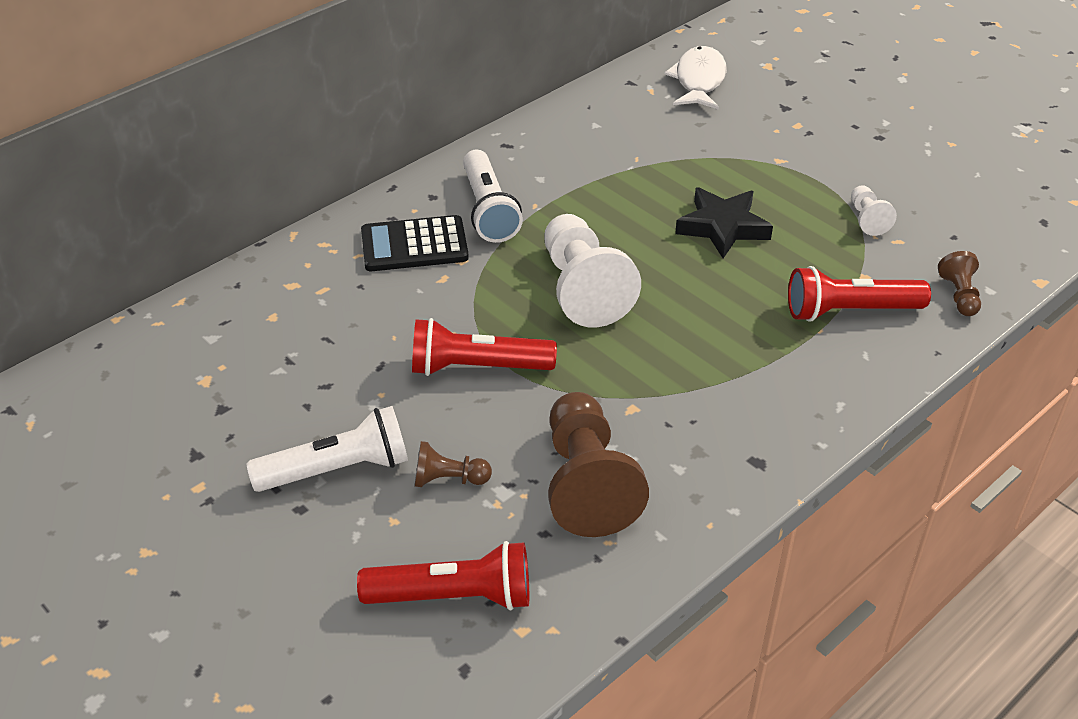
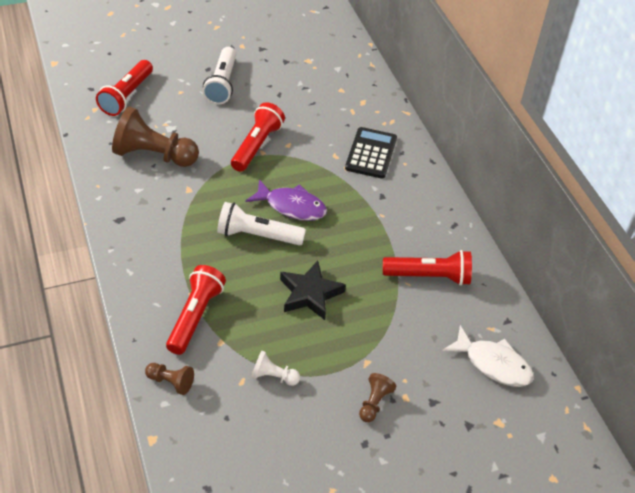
camera: 110 degrees right, 5 degrees up
(448, 479) = (190, 114): brown pawn -> brown pawn (374, 403)
(488, 210) = (387, 193): white flashlight -> white flashlight (257, 235)
(583, 289) = (291, 206): white pawn -> purple fish
(611, 145) = (429, 276): none -> red flashlight

